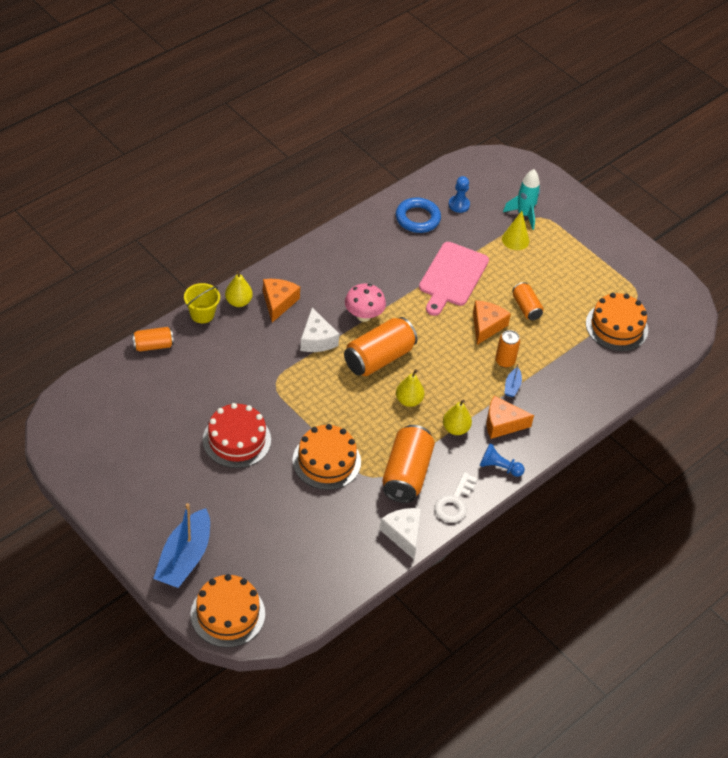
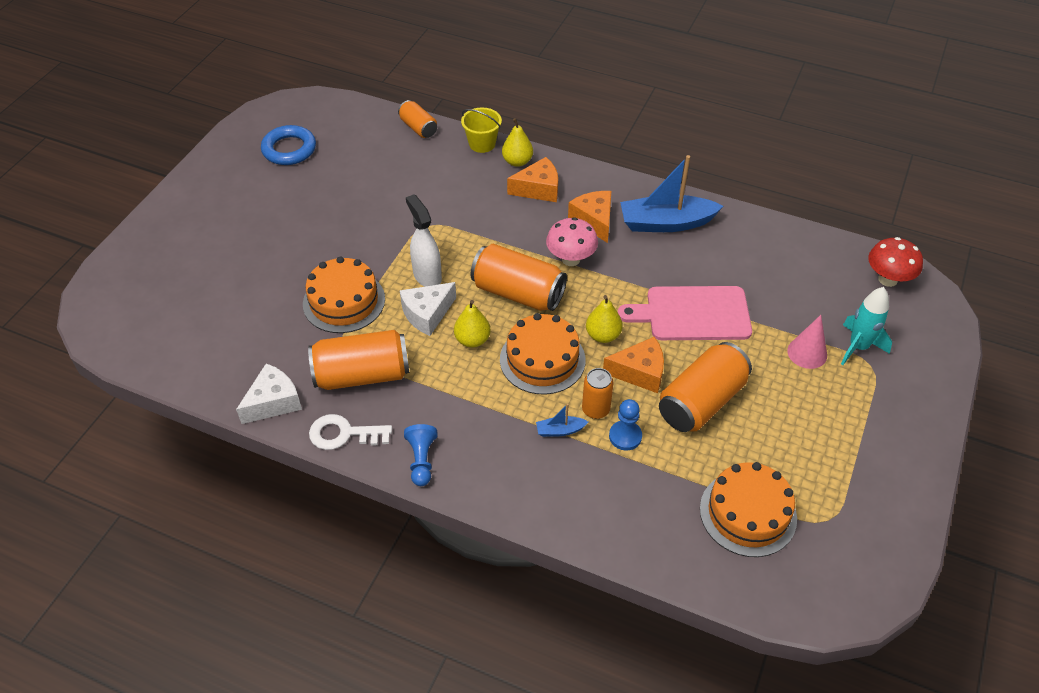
camera: 70 degrees right, 0 degrees up
(185, 558) = (167, 242): blue boat -> blue boat (666, 223)
(228, 614) = (109, 297): orange cake -> orange cake (542, 359)
(236, 440) = (334, 225): red cake -> none
(317, 339) = (509, 235): white cheese -> white cheese (427, 314)
(330, 402) = (427, 275): none -> white spray bottle
(417, 218) = (757, 252): blue ring -> blue ring (289, 149)
(455, 429) = (456, 397): yellow pear -> yellow pear (603, 335)
(459, 205) = (814, 280): blue pawn -> blue pawn (625, 436)
(478, 171) = (887, 279): none -> red mushroom
(502, 424) = (493, 440): orange cheese -> orange cheese (594, 221)
(515, 240) = (807, 353): yellow cone -> pink cone
(526, 308) = (701, 401): orange can -> orange can, size x1.80

